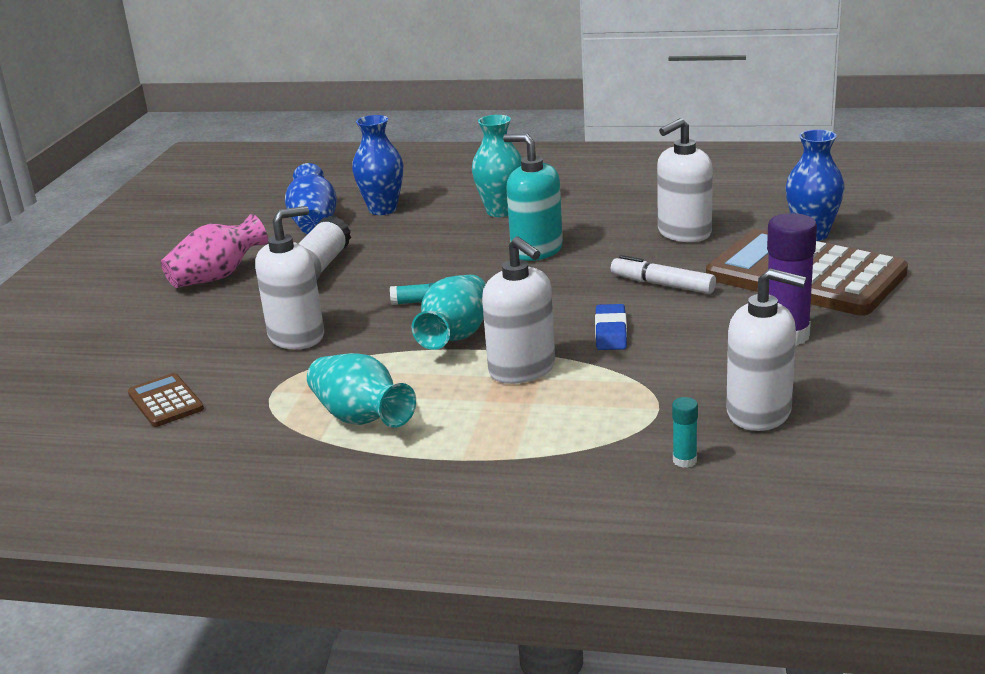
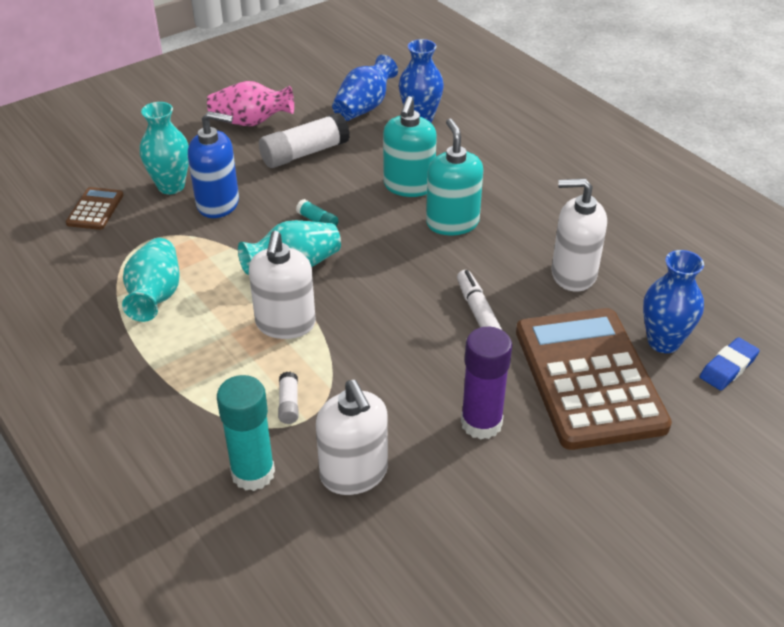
camera: 40 degrees right, 15 degrees up
(297, 336) = (218, 204): white soap dispenser -> blue soap dispenser
(455, 248) = (409, 186): none -> turquoise soap dispenser
(501, 211) = (487, 169): turquoise vase -> turquoise vase (171, 186)
(611, 332) = (380, 332): blue eraser -> blue eraser (728, 367)
(626, 408) = (289, 404): none -> white glue stick
(684, 460) = (253, 473): turquoise glue stick -> turquoise glue stick, size x2.13

